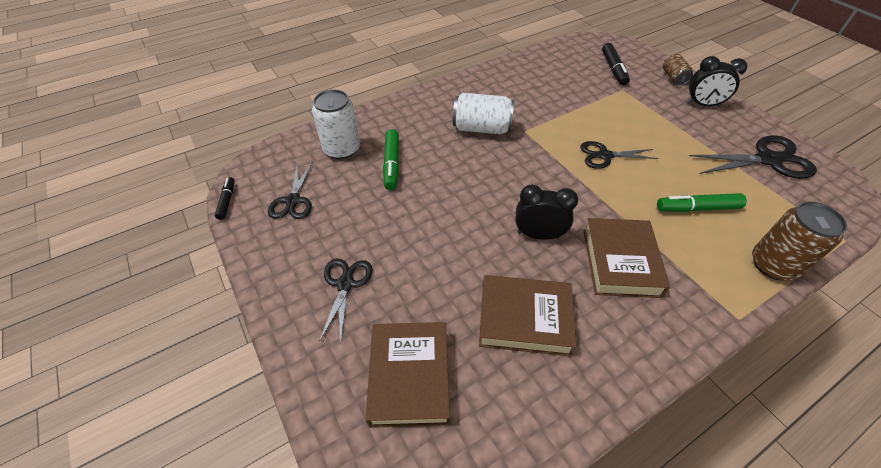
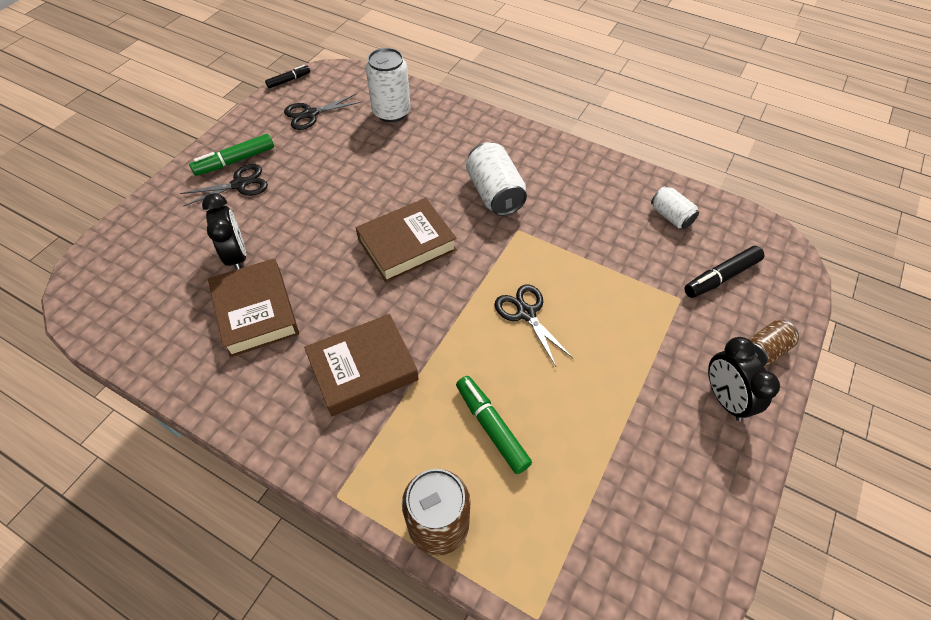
camera: 60 degrees right, 5 degrees up
(392, 164) = (394, 151): green marker -> green marker (235, 161)
(409, 376) = (171, 258): brown book -> brown book (407, 244)
(538, 235) = (364, 290): black clock -> black clock (237, 256)
(554, 66) = (671, 216): none -> white can
(768, 159) = (652, 501): black scissors -> none

